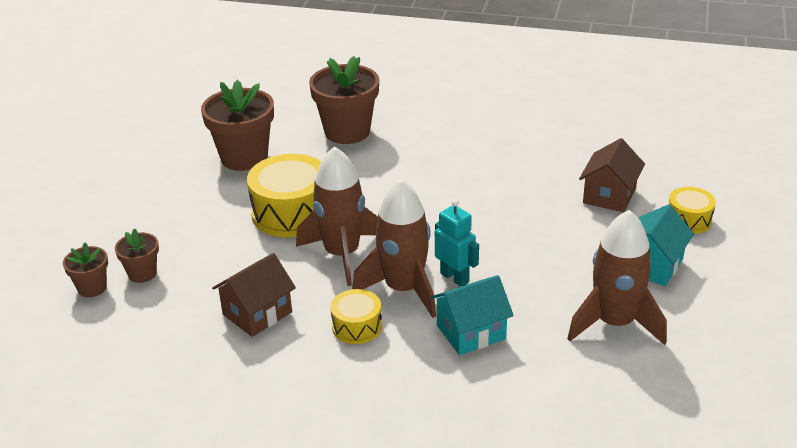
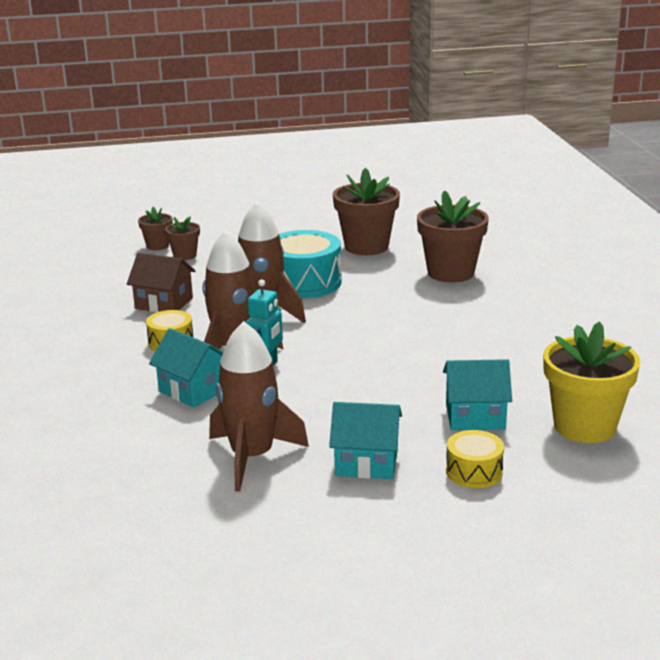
camera: 65 degrees right, 10 degrees down
(291, 213) = (304, 282): yellow drum -> turquoise drum
(609, 195) = (475, 416): brown house -> turquoise house
(649, 155) = (584, 426): none -> yellow flower pot

